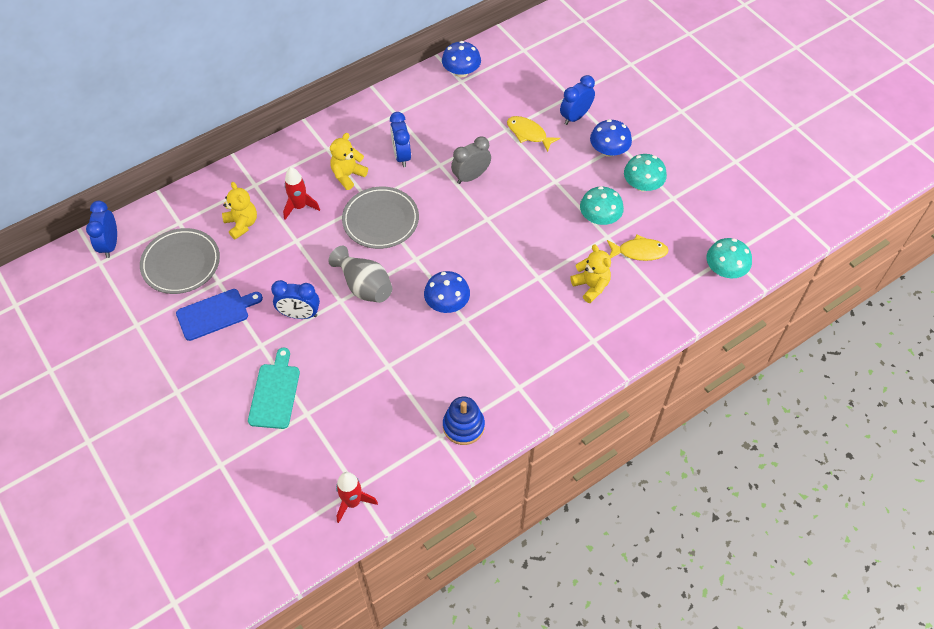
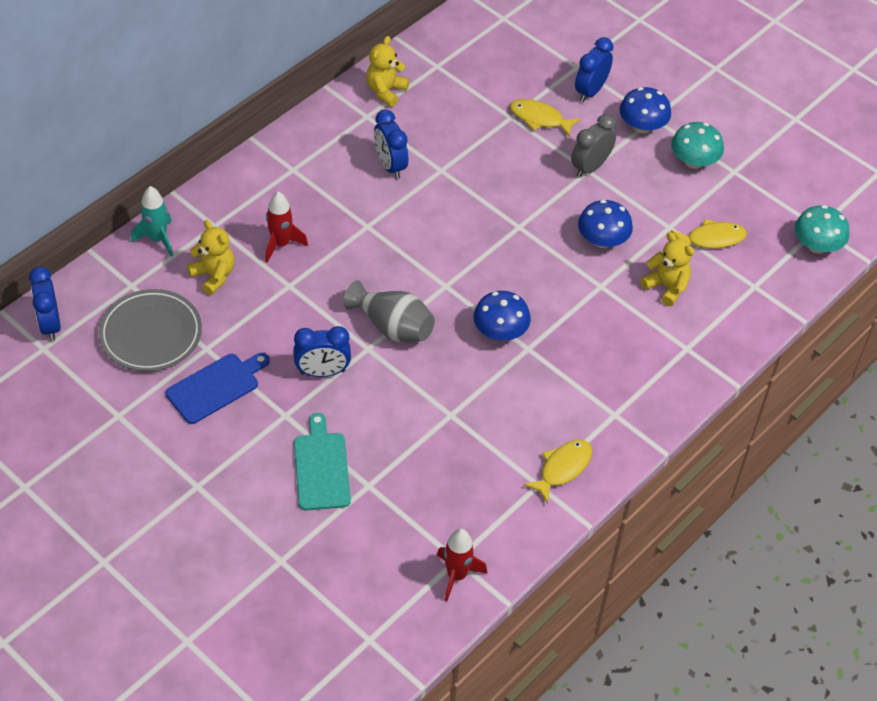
camera: 15 degrees left, 5 degrees down
(209, 189) = (157, 239): none -> turquoise rocket
(348, 175) = (330, 198): yellow teddy bear -> yellow teddy bear (386, 91)
(380, 220) = (388, 246): grey plate -> none
(461, 72) = (433, 54): blue mushroom -> blue mushroom (602, 240)
(463, 426) = (562, 468): blue stacking toy -> yellow fish
(471, 176) = (484, 179): grey clock -> grey clock (590, 167)
(599, 218) = (654, 206): turquoise mushroom -> none

